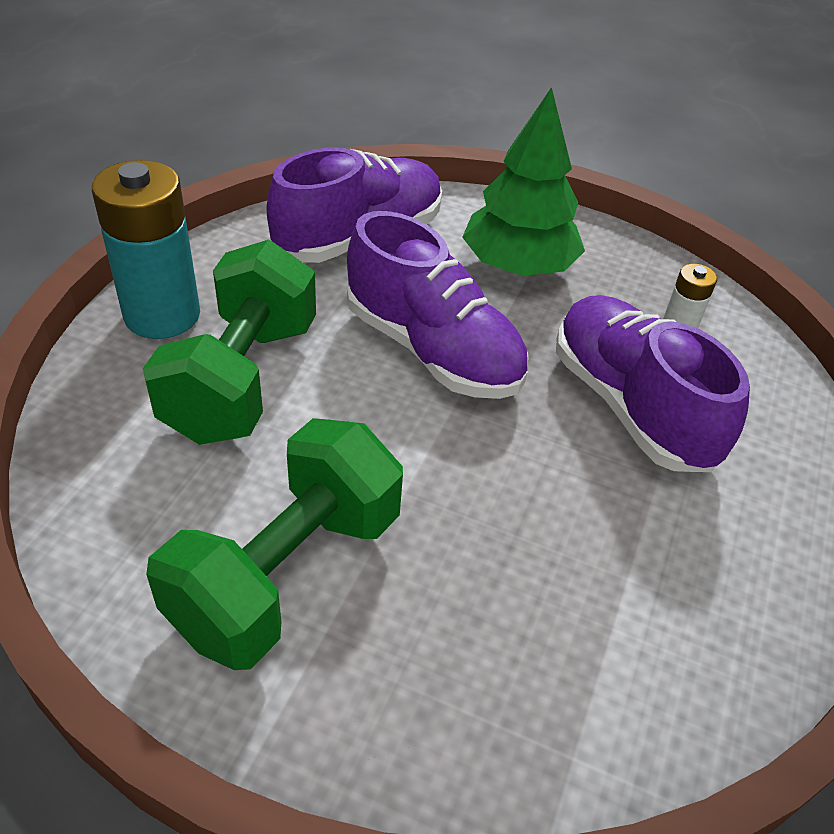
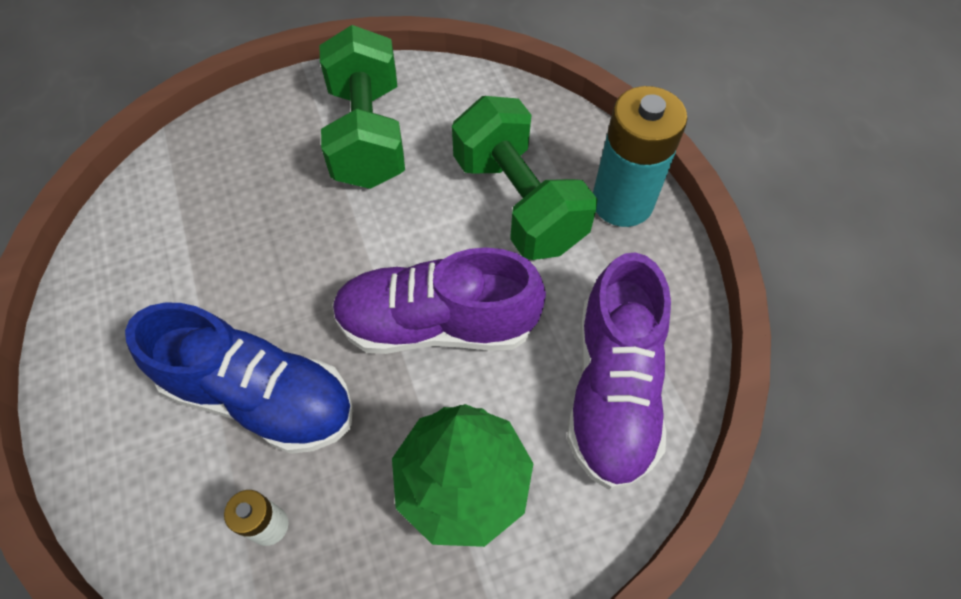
camera: 140 degrees right, 15 degrees up
(630, 406) = (261, 396): purple shoe -> blue shoe

